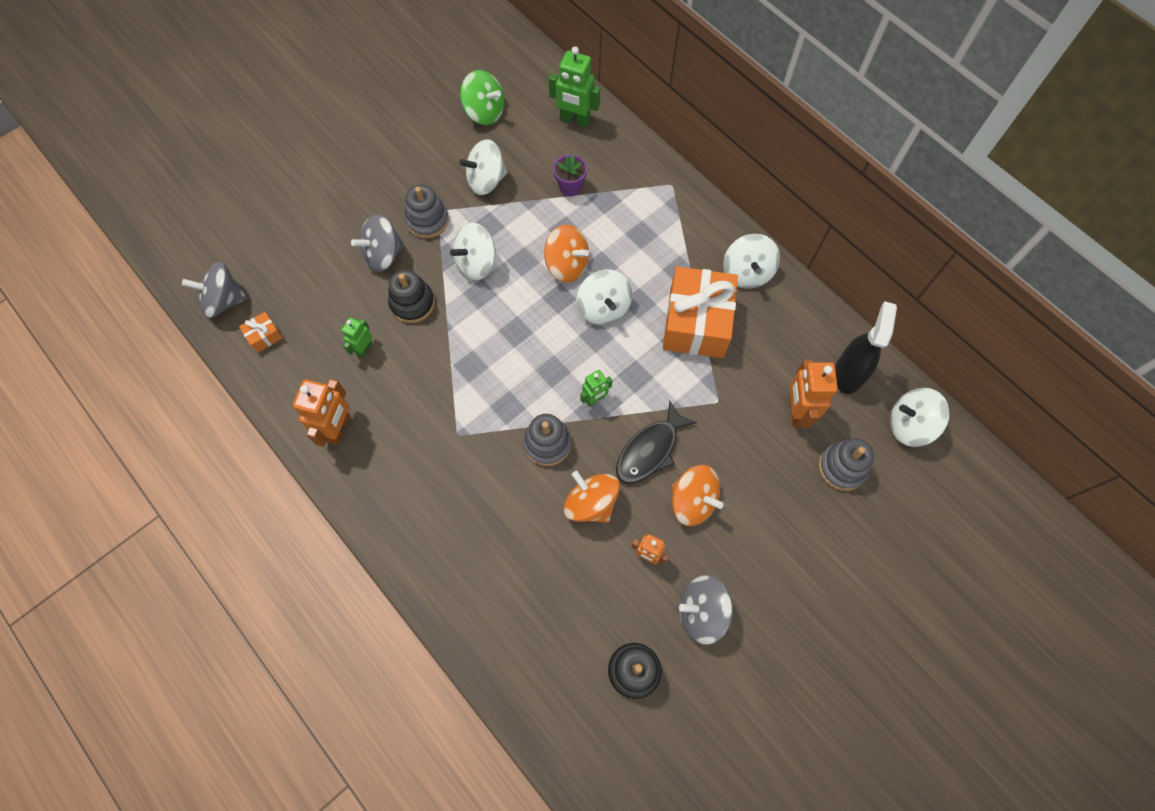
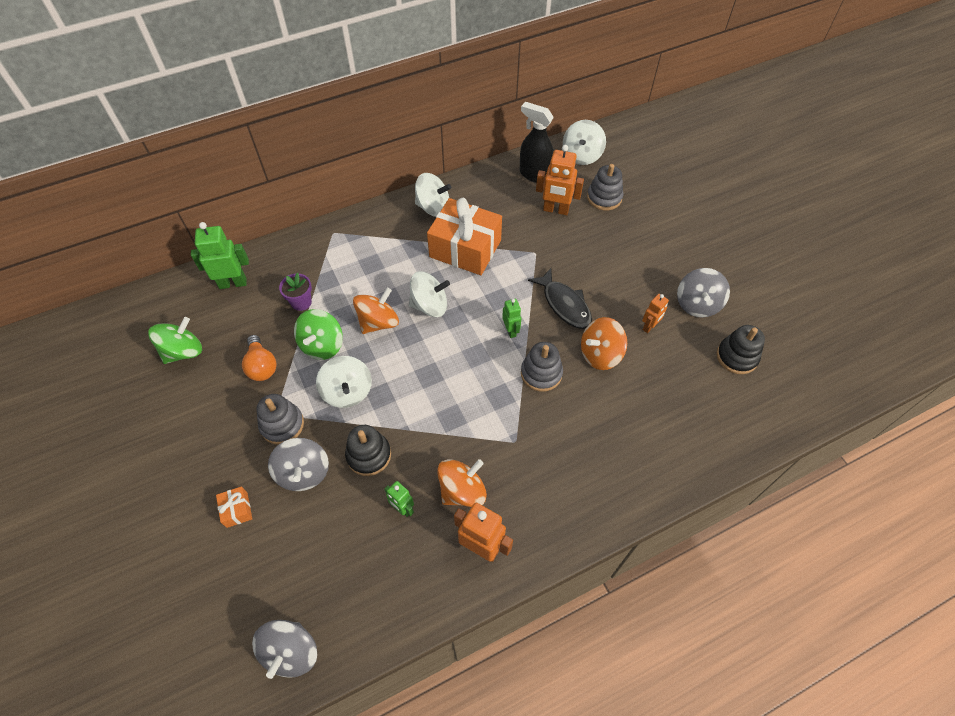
camera: 75 degrees left, 10 degrees down
(264, 336) = (352, 610): orange gift -> orange gift (237, 510)
(486, 180) = (261, 366): white spinning top -> orange light bulb
(524, 223) = (322, 345): none -> green spinning top
(575, 120) = (233, 283): green robot -> green robot turned 135 degrees counterclockwise
(693, 501) = (612, 288): orange spinning top -> orange spinning top (462, 490)

